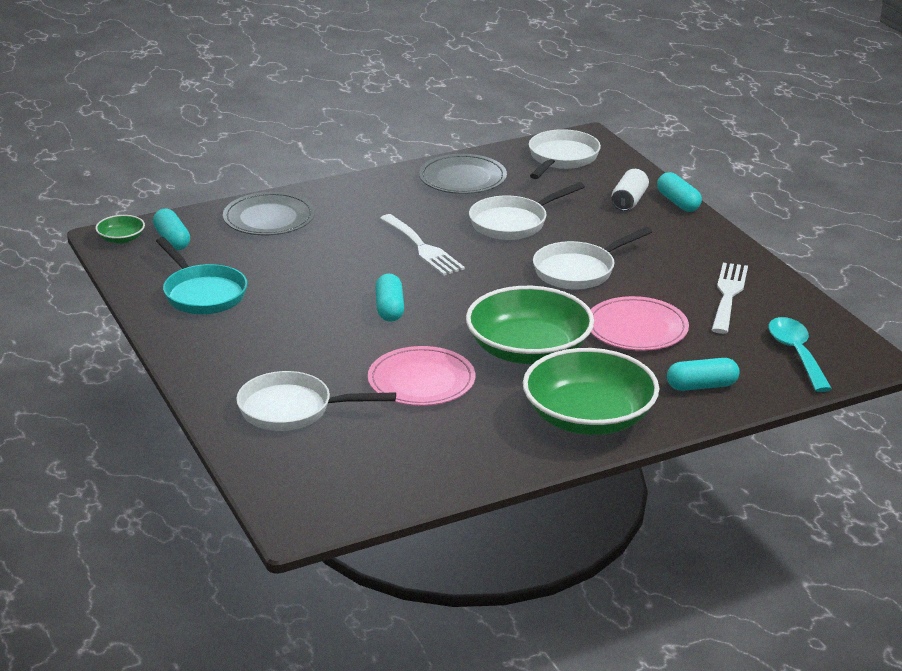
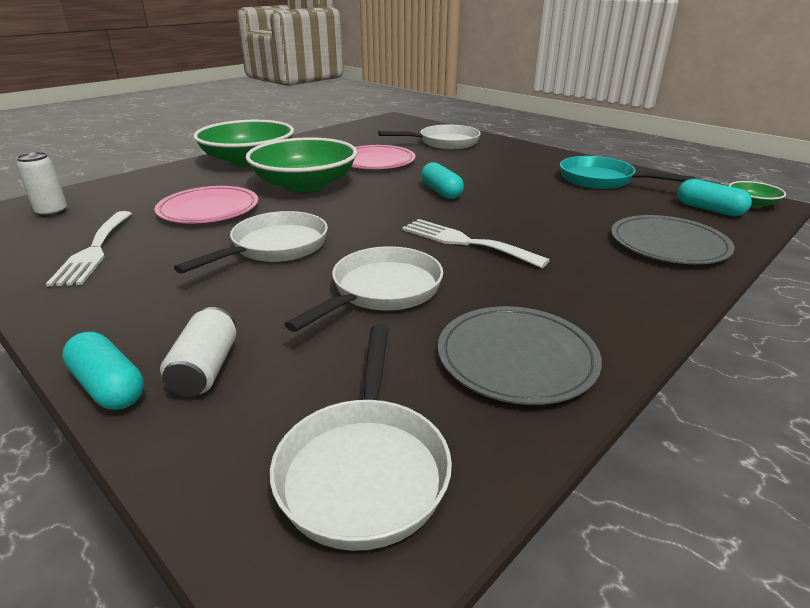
camera: 160 degrees right, 0 degrees up
(702, 386) = (157, 183): turquoise capsule -> none
(796, 354) = (52, 212): turquoise spoon -> white can

